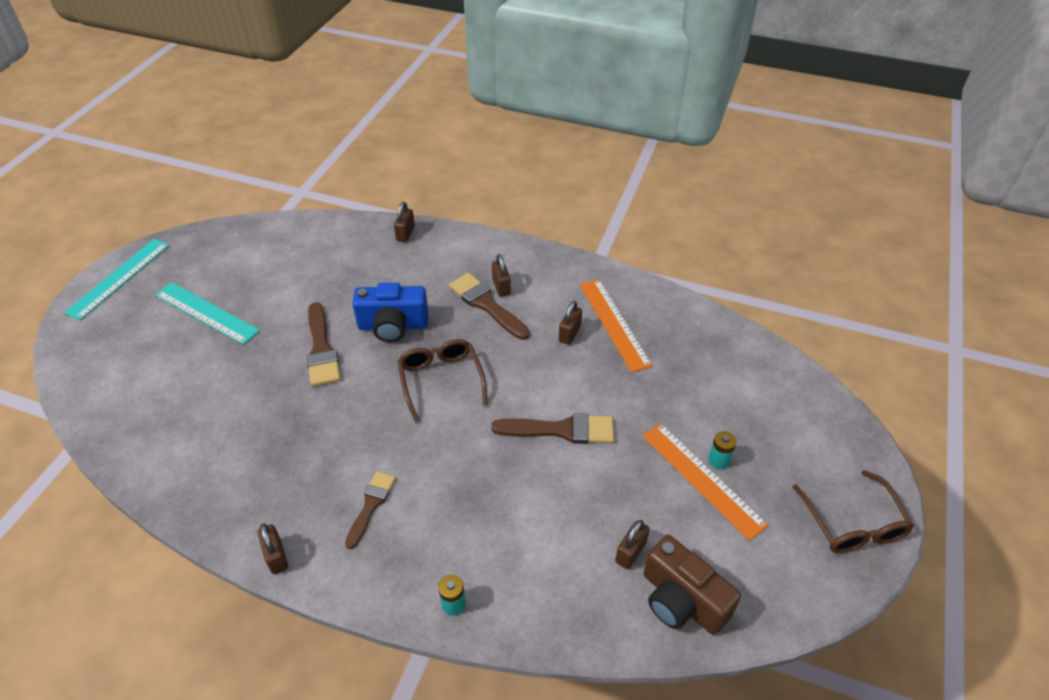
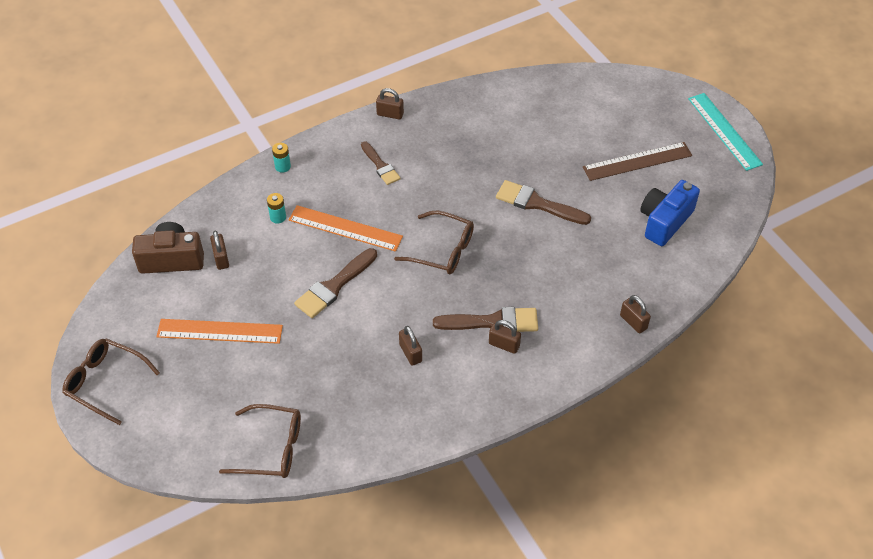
camera: 130 degrees right, 5 degrees up
(206, 313) = (637, 161): turquoise ruler -> brown ruler
(393, 326) = (524, 253): blue camera -> blue camera (664, 221)
(614, 324) = (391, 389): orange ruler -> orange ruler (345, 228)
(718, 460) = (220, 352): turquoise battery -> turquoise battery (278, 217)
(746, 358) = (271, 448): none -> brown glasses

